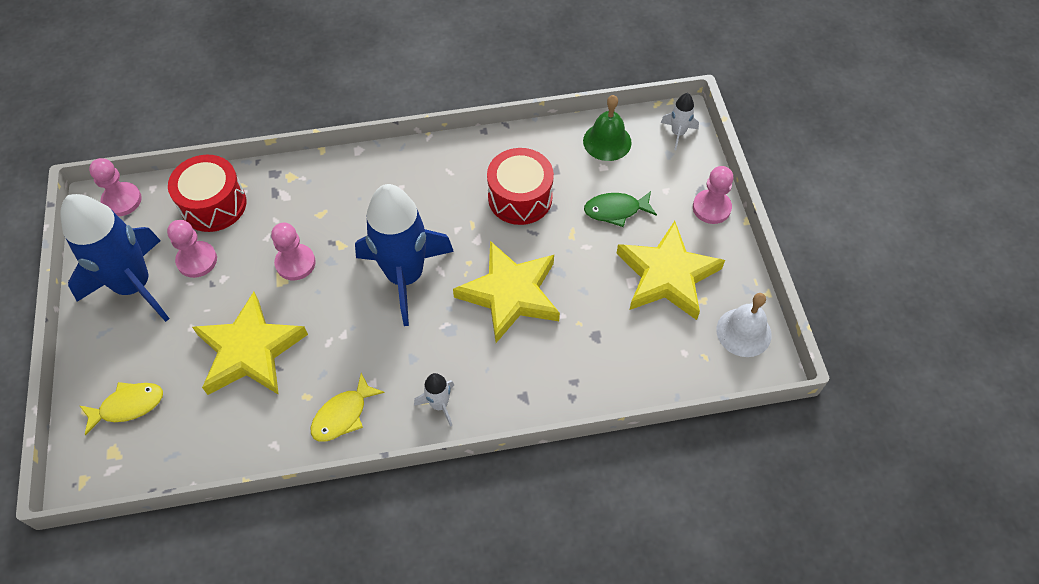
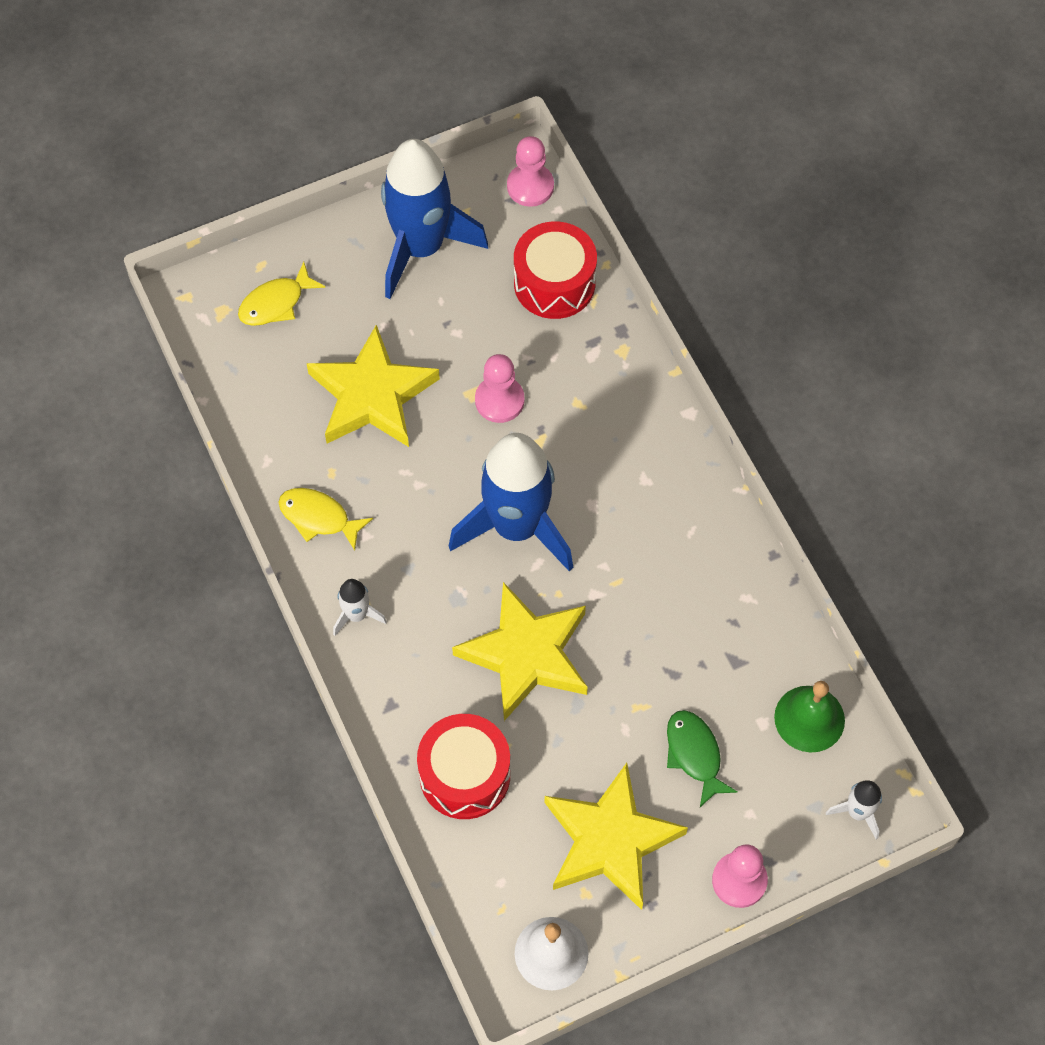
camera: 75 degrees right, 5 degrees up
(128, 406) = (276, 303): yellow fish -> yellow fish turned 90 degrees clockwise
(197, 260) = (472, 296): pink pawn -> none
(520, 198) = (676, 629): red drum -> red drum (465, 775)

